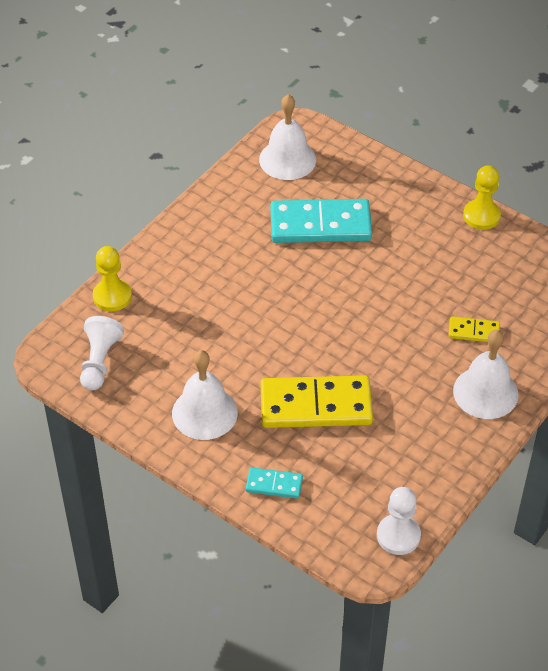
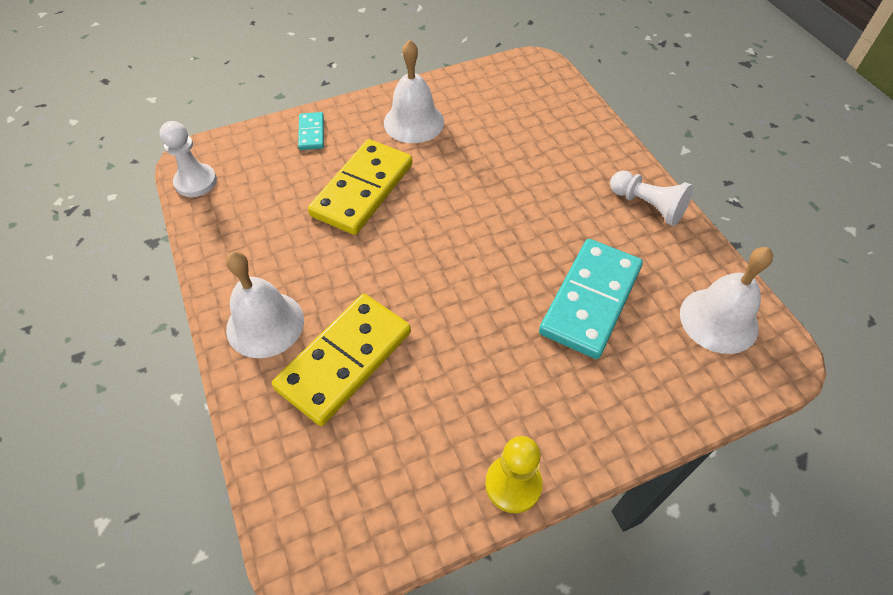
camera: 120 degrees right, 5 degrees up
(99, 361) = (512, 85): white pawn -> white pawn (647, 206)
(112, 296) = (581, 114): yellow pawn -> none
(274, 484) = (311, 133): turquoise domino -> turquoise domino turned 45 degrees counterclockwise
(473, 331) = (345, 360): yellow domino -> yellow domino, size x2.11

